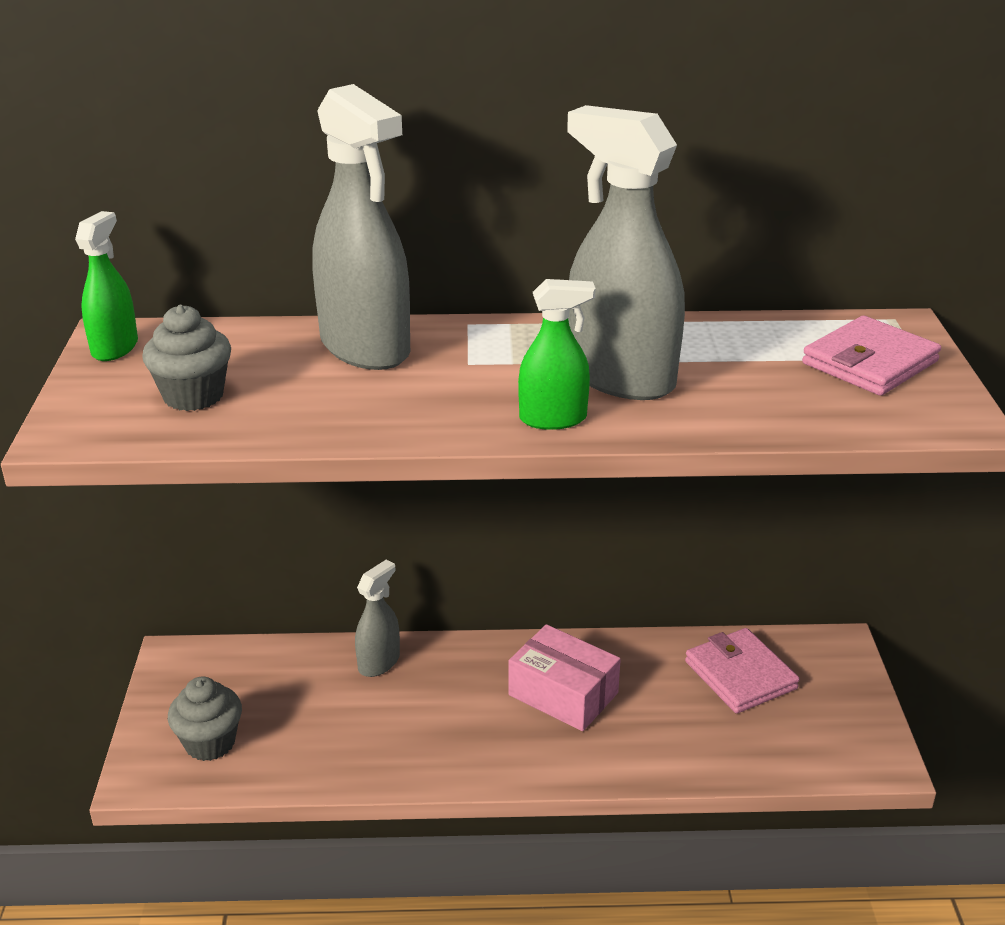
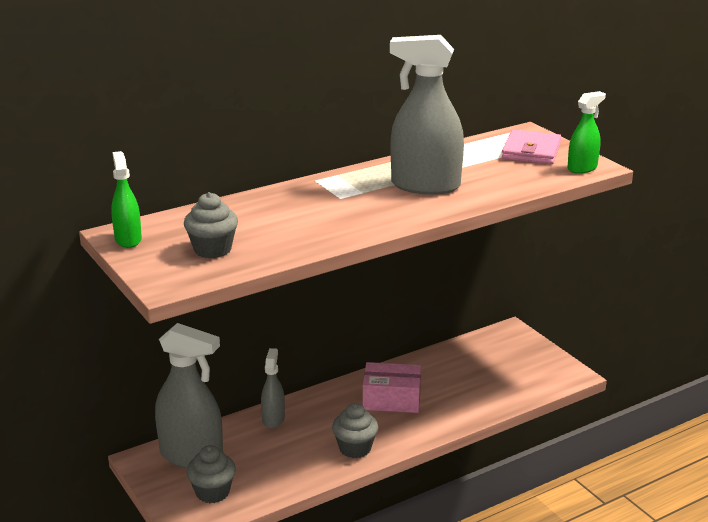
camera: 30 degrees left, 5 degrees down
(365, 348) = (275, 204): grey spray bottle -> grey spray bottle (192, 456)
(445, 753) = (355, 448): none -> grey cupcake
(553, 419) = (416, 211): green spray bottle -> green spray bottle (582, 168)
(740, 675) = (474, 360): pink wallet -> none

